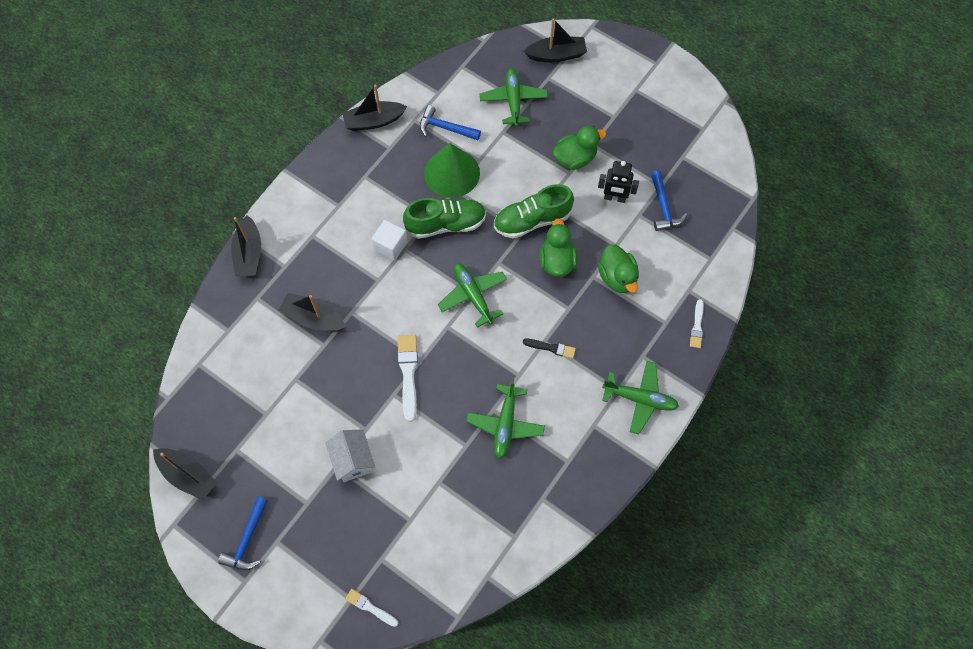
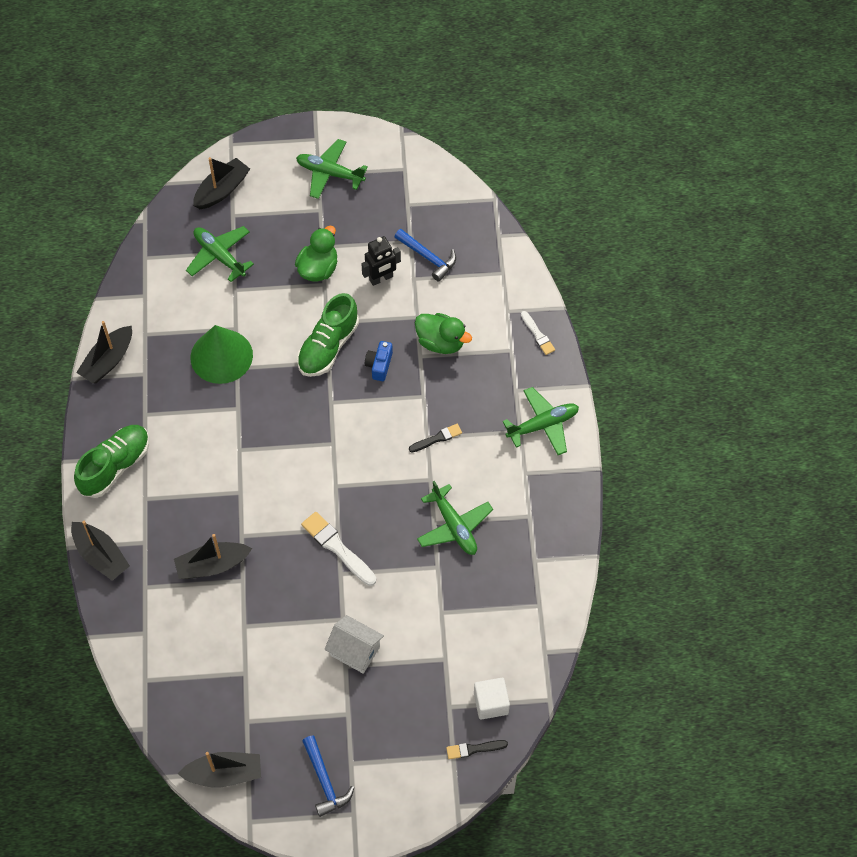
camera: 40 degrees left, 5 degrees down
(370, 607) = (474, 749): white brush -> black brush
(391, 245) = (224, 455): white cube -> white cube (491, 703)
(445, 128) = (179, 321): blue hammer -> none
(446, 224) = (256, 403): green shoe -> green shoe (115, 466)
(473, 296) = (334, 444): green plane -> green plane (330, 173)
(557, 261) = (379, 365): green duck -> blue camera

